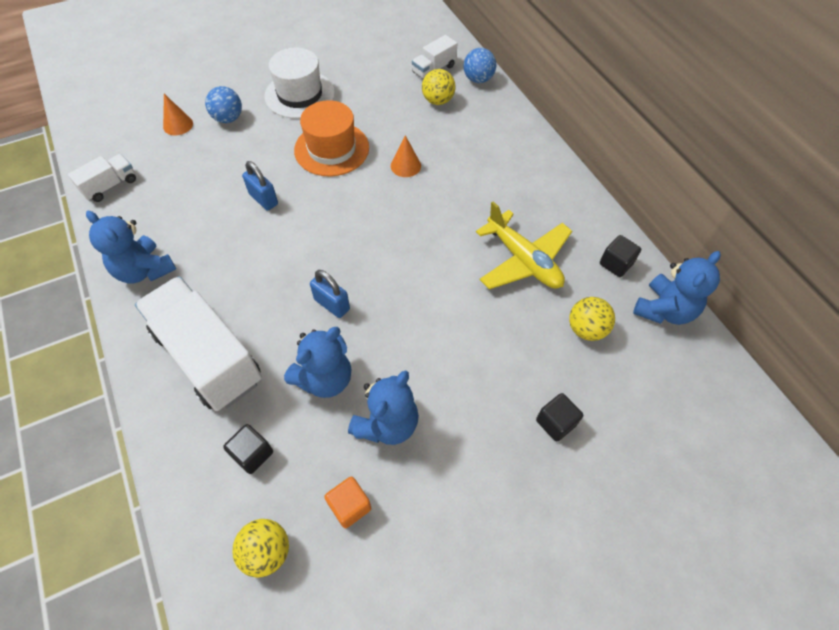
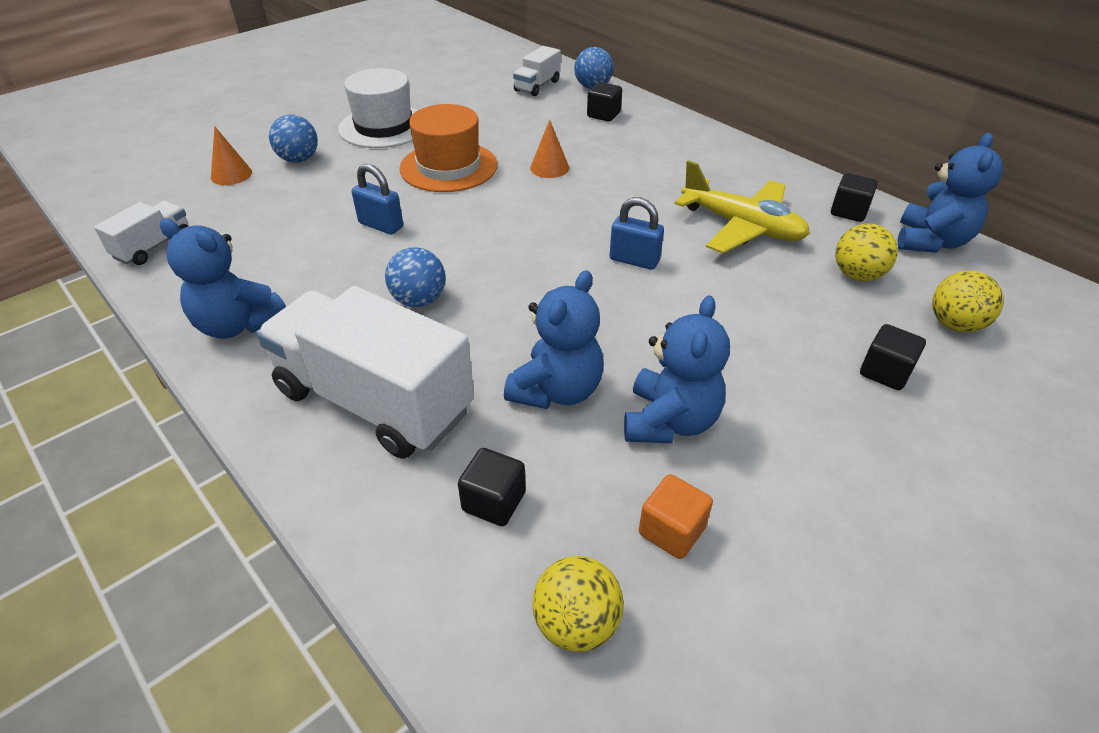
camera: 15 degrees left, 15 degrees down
(265, 277) = (419, 300): none -> blue ball
(332, 304) = (525, 311): blue padlock -> blue padlock (634, 260)
(438, 101) = (556, 109): yellow ball -> yellow ball (954, 324)
(472, 114) = (603, 115): none -> black cube

